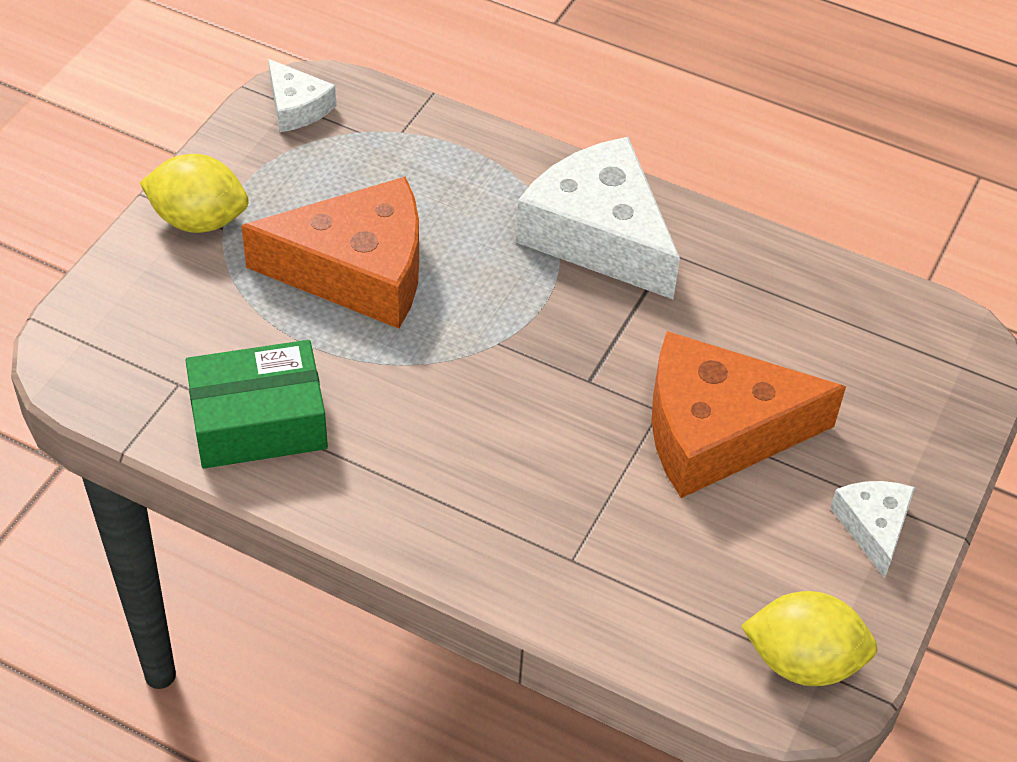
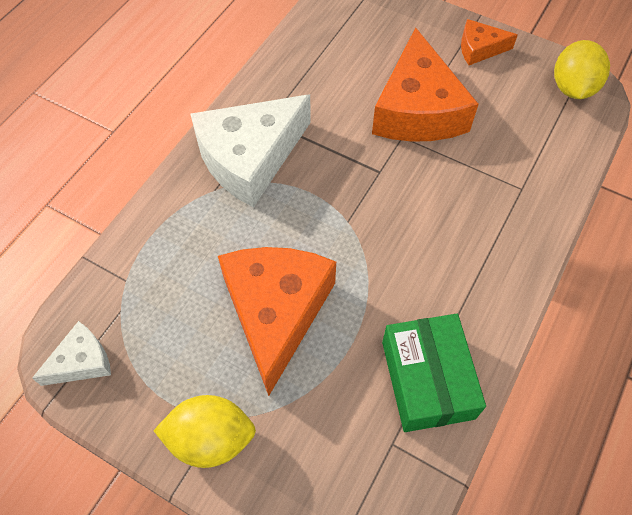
camera: 85 degrees left, 10 degrees up
(199, 220) = (211, 439): yellow lemon -> yellow lemon turned 75 degrees clockwise
(873, 527) = (479, 49): white cheese -> orange cheese

